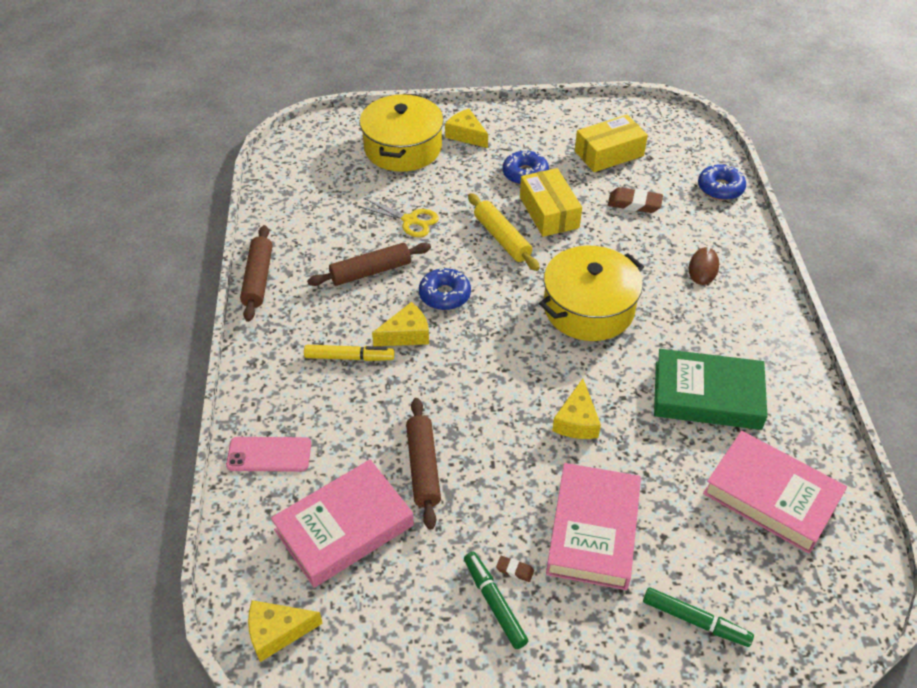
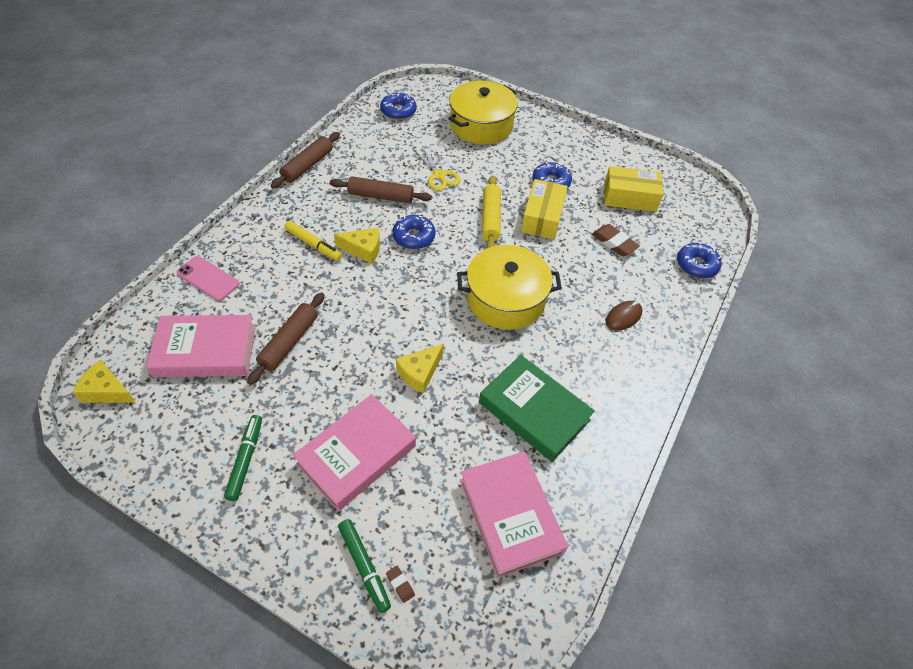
camera: 30 degrees right, 5 degrees up
(301, 173) = (398, 111): none -> blue donut
(466, 135) = (534, 136): yellow cheese -> none
(515, 570) = (279, 447): brown eraser -> brown eraser (400, 584)

